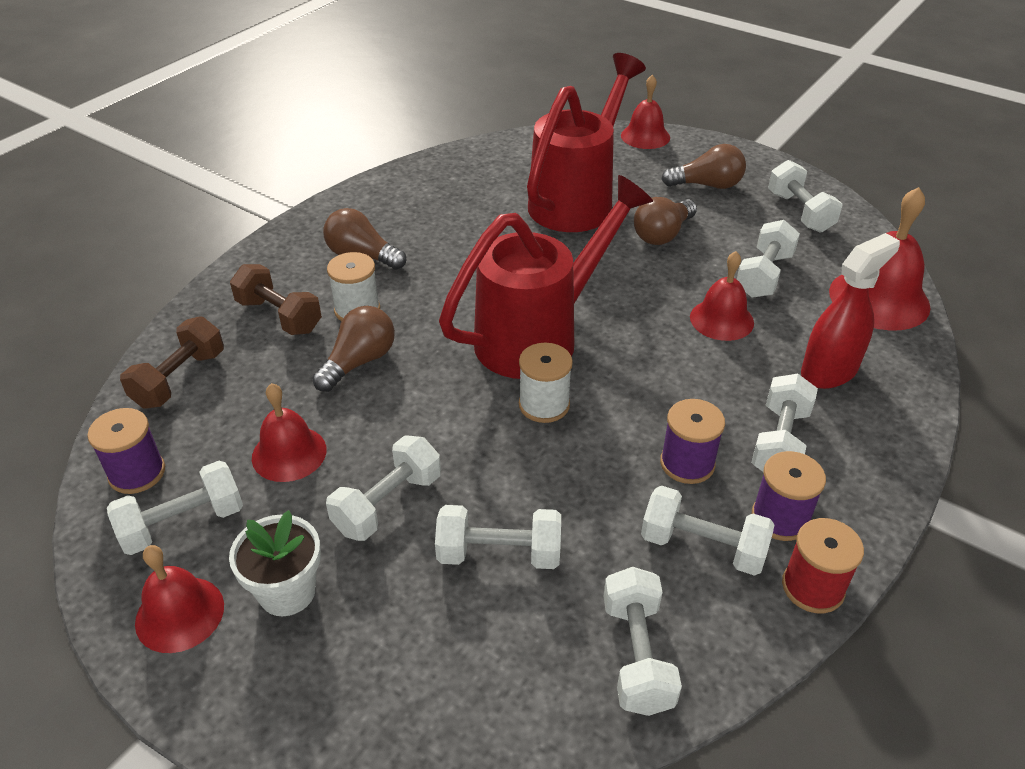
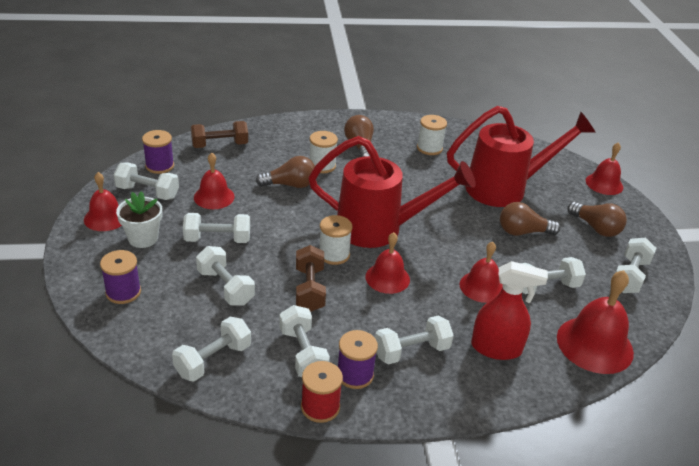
camera: 45 degrees right, 5 degrees down
(279, 316) = (289, 147): brown dumbbell -> brown dumbbell (310, 289)
(438, 206) = (429, 148): none -> white spool
(635, 384) = (387, 278): none -> red bell
(687, 463) = (353, 322): purple spool -> purple spool (123, 292)

